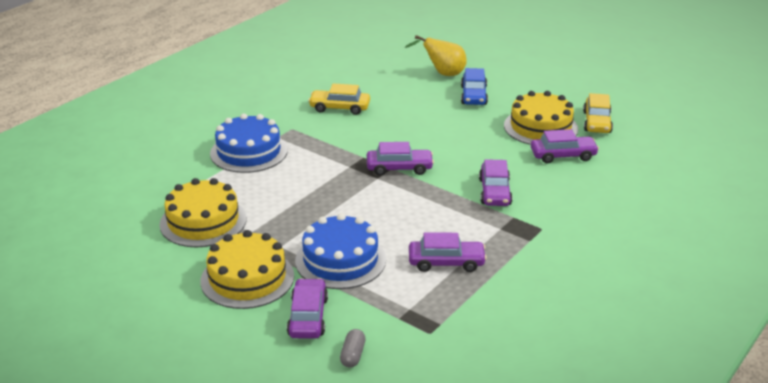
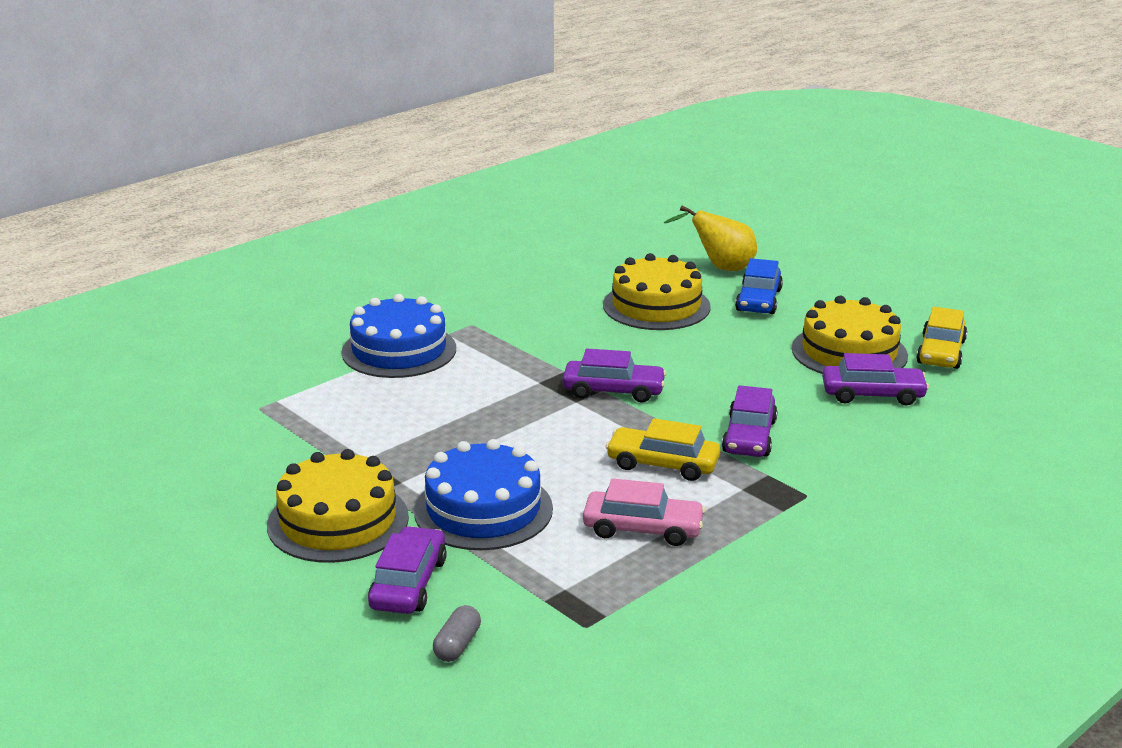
camera: 10 degrees right, 5 degrees down
(203, 221) = (301, 437): yellow cake -> yellow cake (656, 306)
(339, 108) = (551, 302): yellow car -> yellow car (662, 464)
(446, 262) = (642, 529): purple car -> pink car

